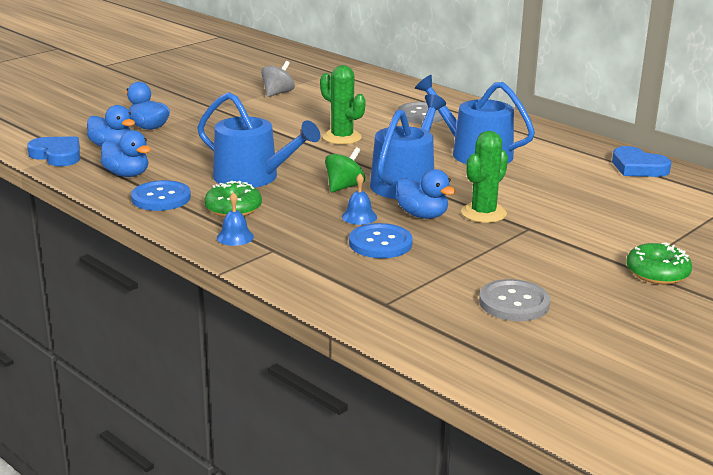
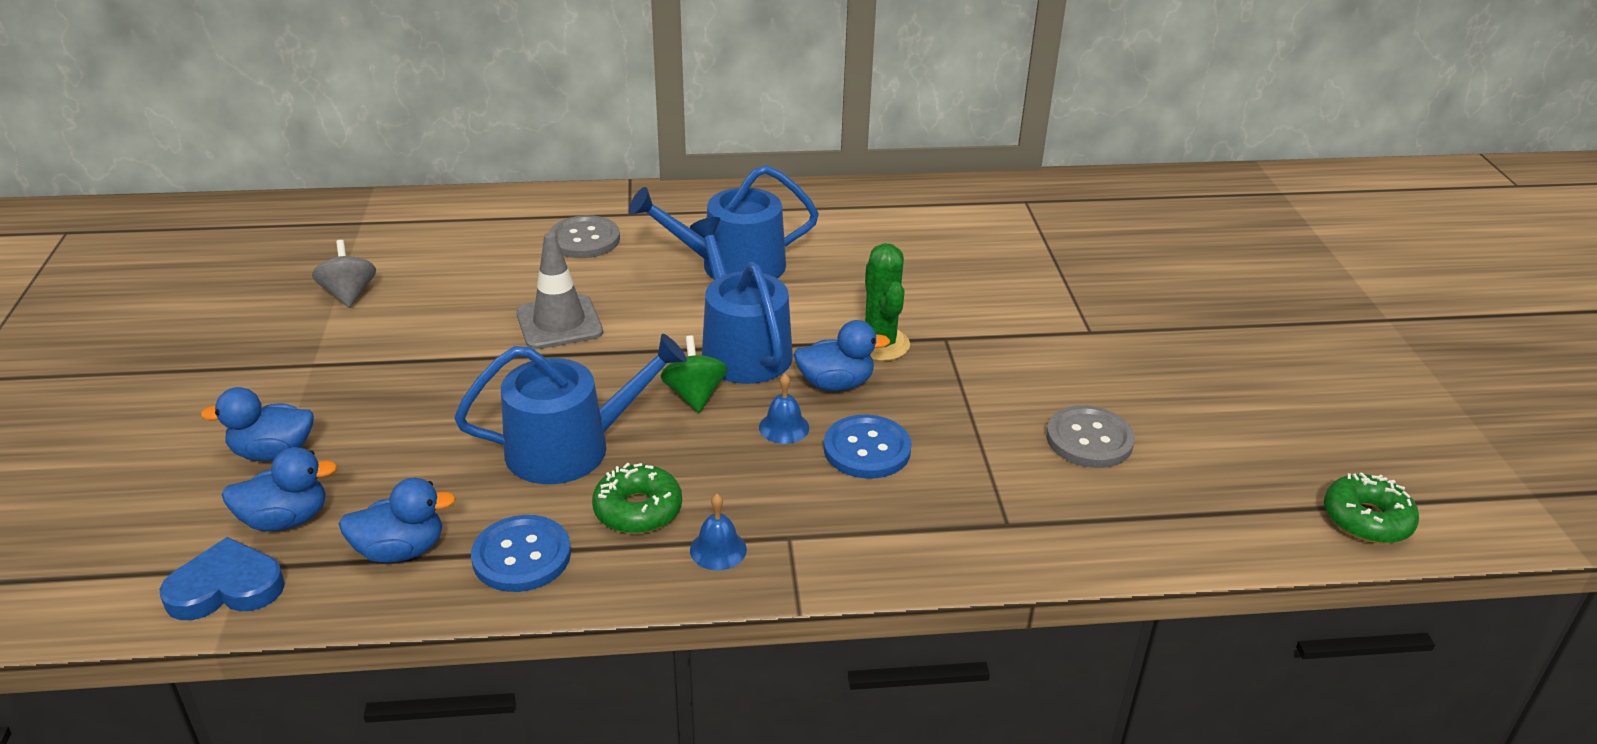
camera: 50 degrees left, 10 degrees up
(342, 137) = (559, 323): green cactus -> grey traffic cone
(638, 167) = (895, 203): blue heart -> none
(657, 273) = (1114, 325): green donut -> green donut (1366, 519)

